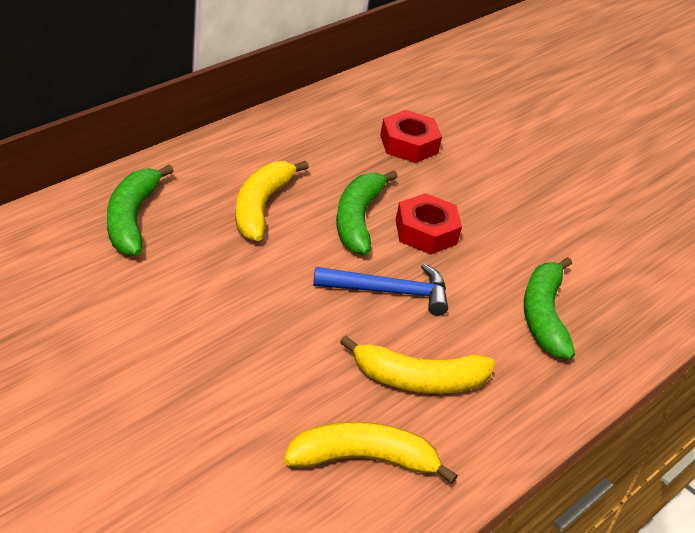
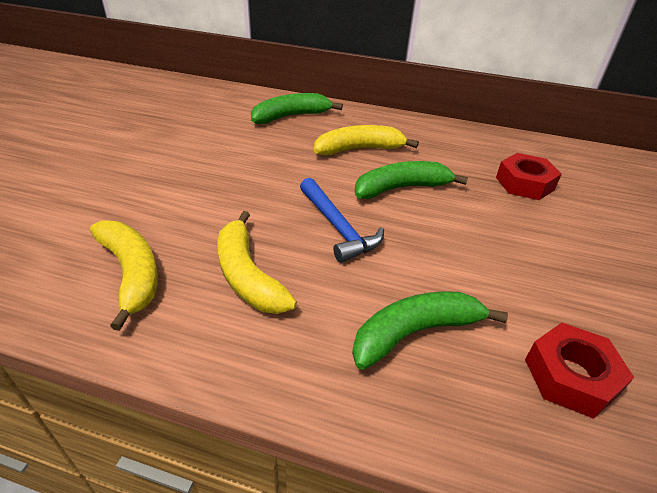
camera: 65 degrees right, 0 degrees up
(426, 232) = (433, 223): red nut -> red nut (571, 376)

